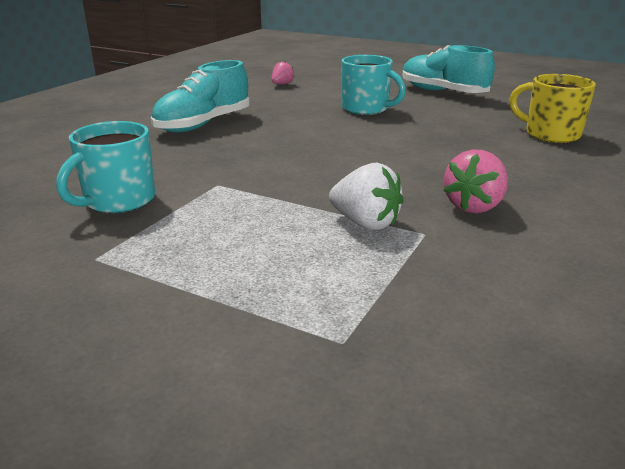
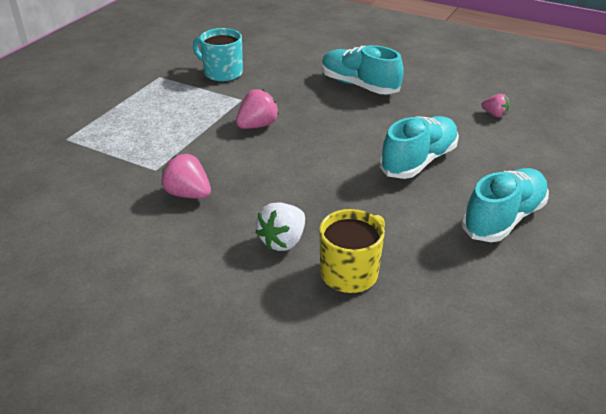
camera: 90 degrees right, 10 degrees up
(296, 173) = (257, 125): none -> pink strawberry
(365, 223) = (174, 149): white strawberry -> white strawberry (283, 241)
(366, 109) = (418, 161): turquoise mug -> turquoise shoe

